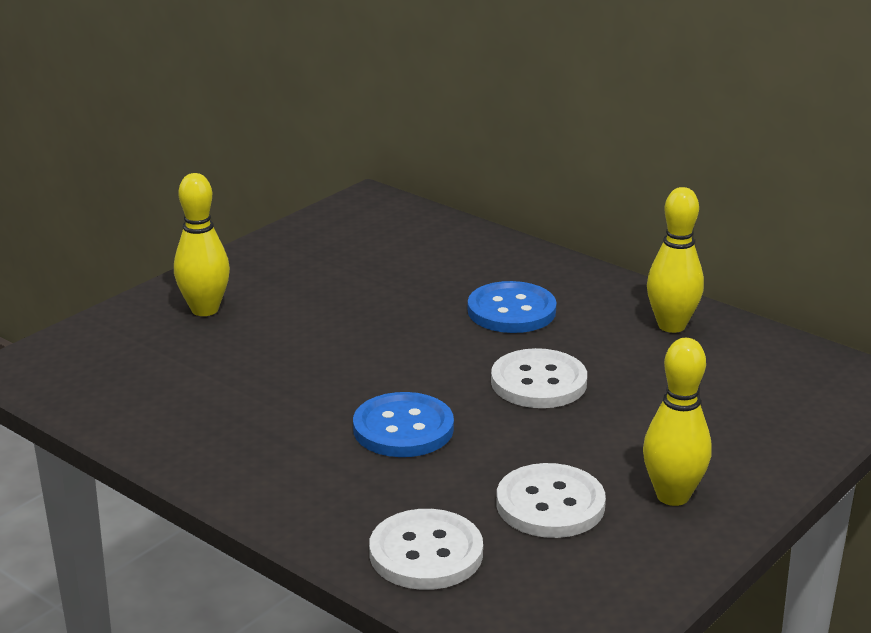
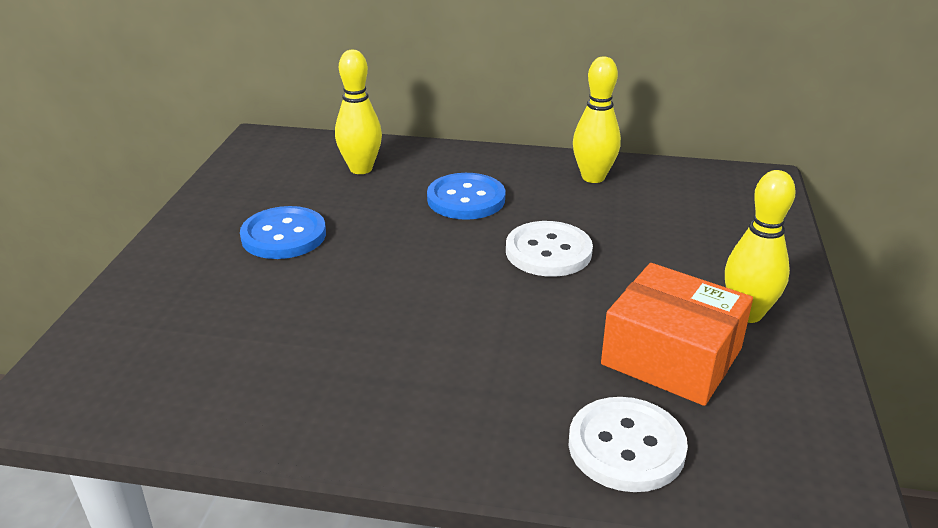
camera: 30 degrees left, 5 degrees up
(205, 309) = (194, 275): yellow bowling pin -> yellow bowling pin (361, 169)
(403, 428) = (484, 330): blue button -> blue button (284, 235)
(550, 504) = (671, 356): white button -> orange box

